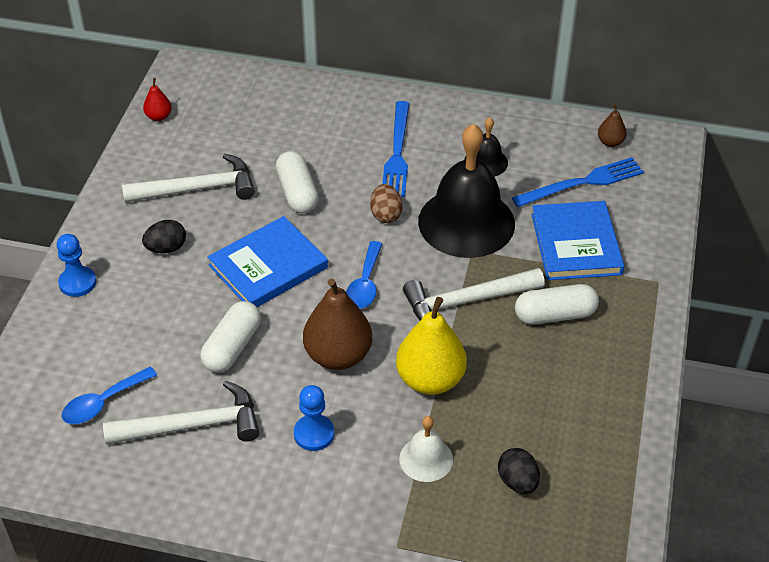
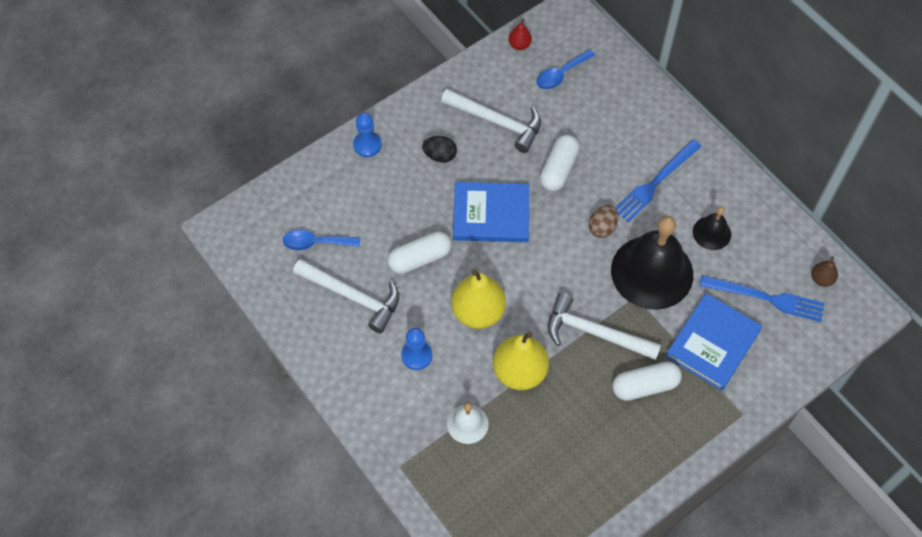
camera: 40 degrees right, 15 degrees up
(338, 355) = (478, 312): brown pear -> yellow pear
(365, 284) = (541, 272): blue spoon -> blue spoon (561, 74)
(517, 482) = (508, 482): black egg -> none
(555, 315) = (645, 386): white capsule -> white capsule turned 45 degrees counterclockwise

